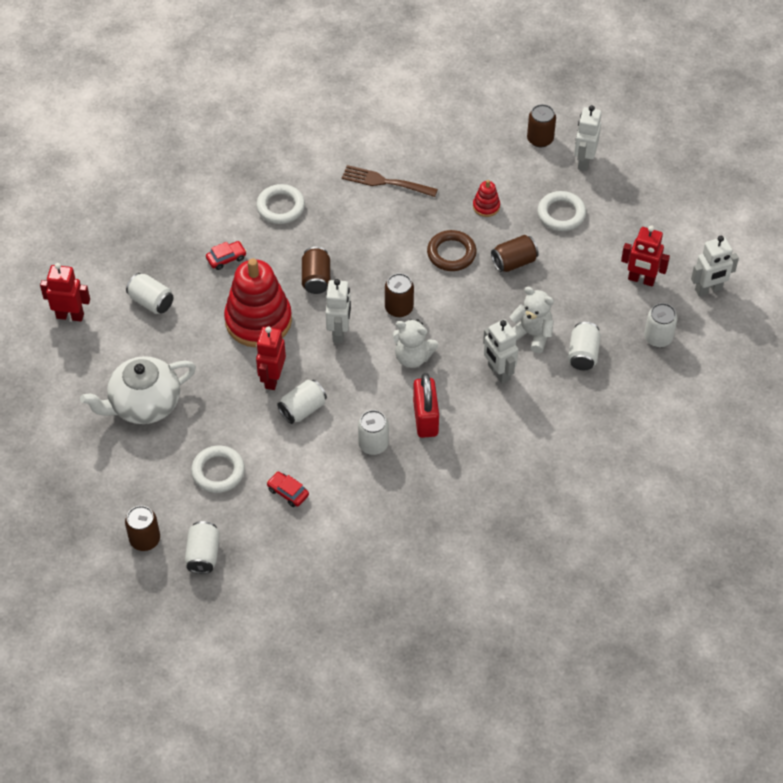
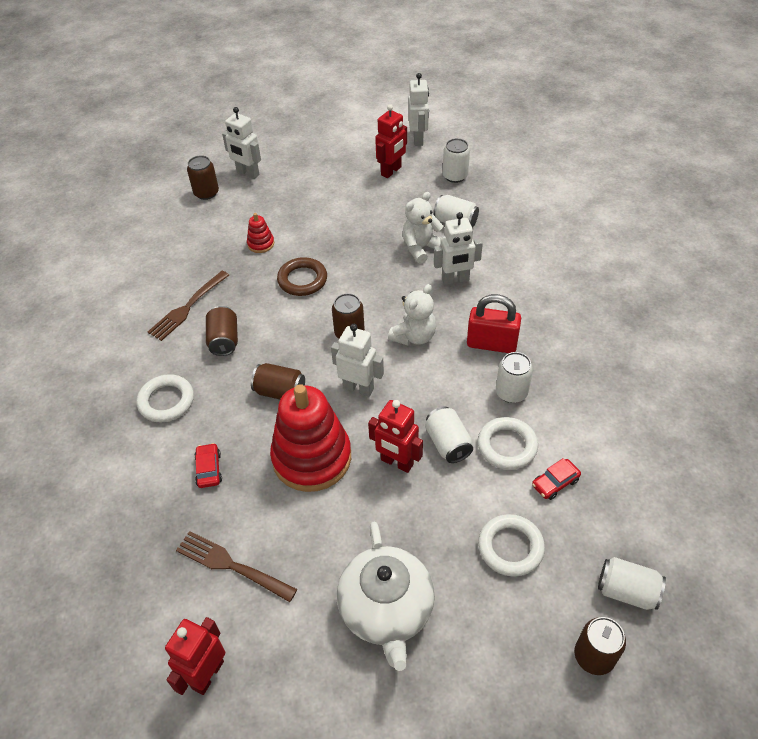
camera: 70 degrees left, 5 degrees down
(151, 302) = (232, 565): white can -> brown fork
(514, 262) = (334, 241): brown can -> brown can (224, 340)
(561, 214) = (297, 199): white ring -> white ring (507, 446)

